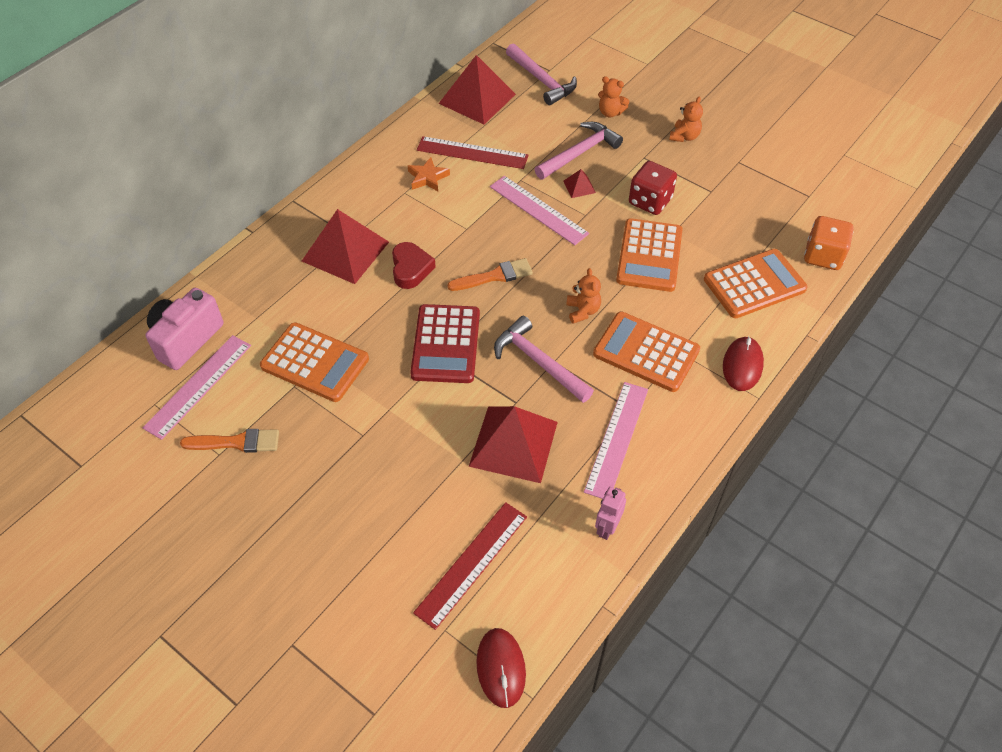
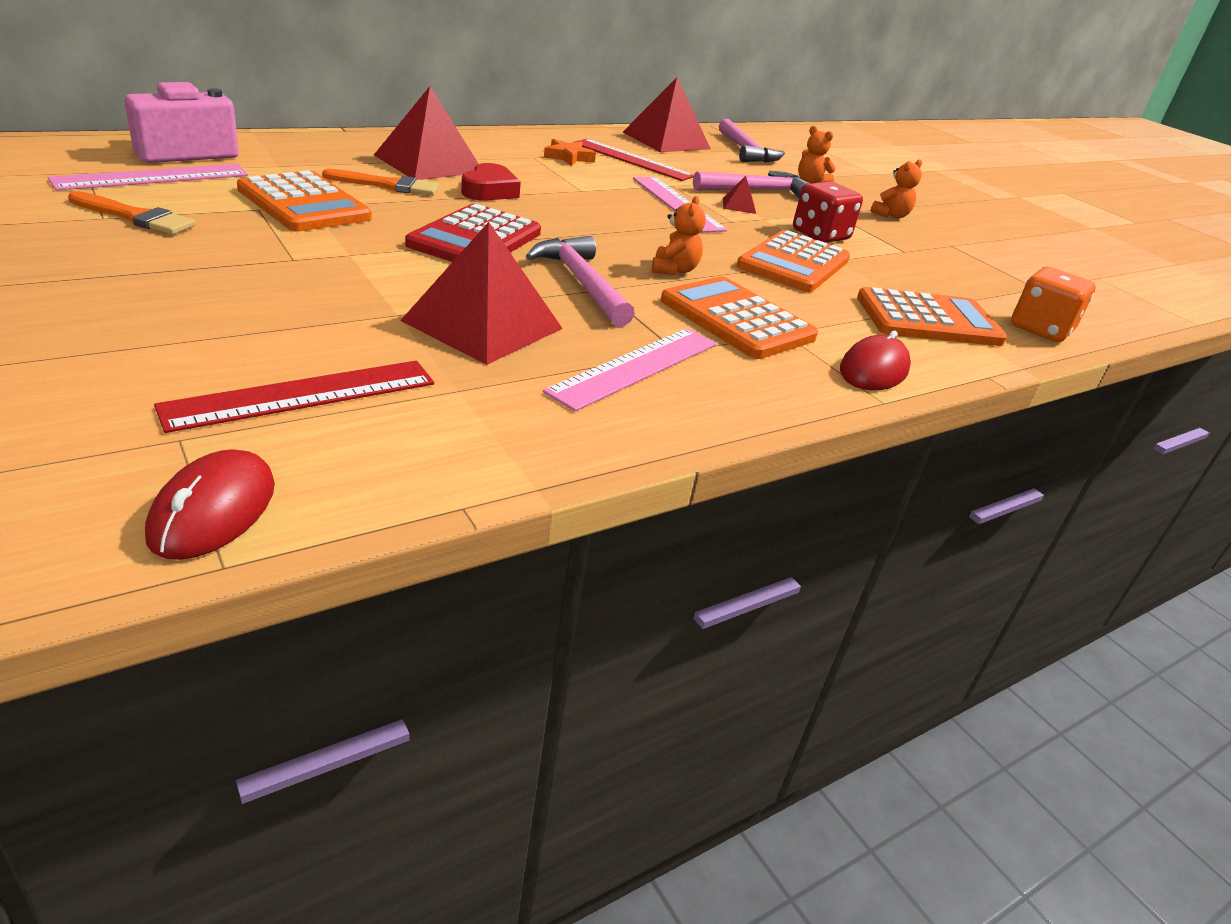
camera: 15 degrees right, 20 degrees down
(494, 276) = (584, 221): orange brush -> orange brush (388, 185)
(607, 527) = (548, 434): pink robot -> none

